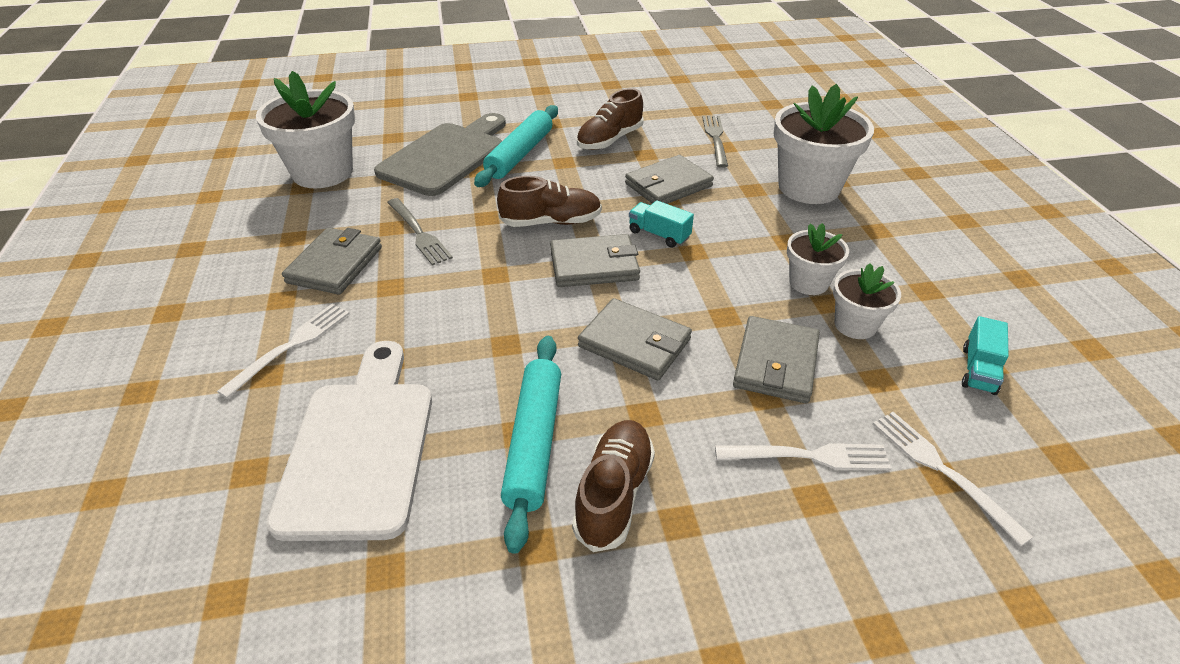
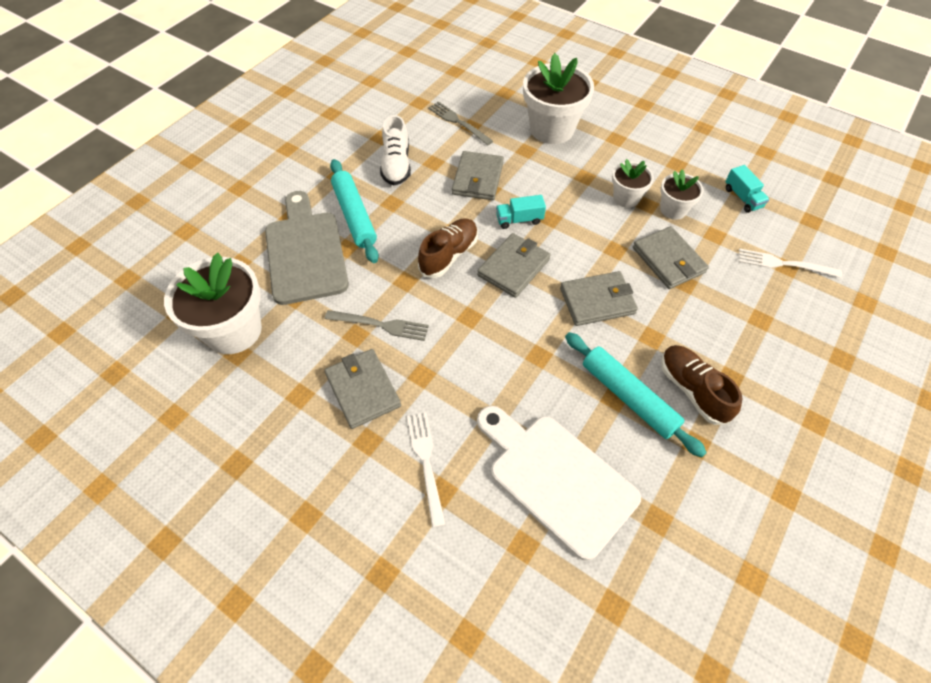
camera: 45 degrees left, 15 degrees up
(609, 140) = (396, 165): brown shoe -> white shoe
(810, 456) = (736, 299): white fork -> none

